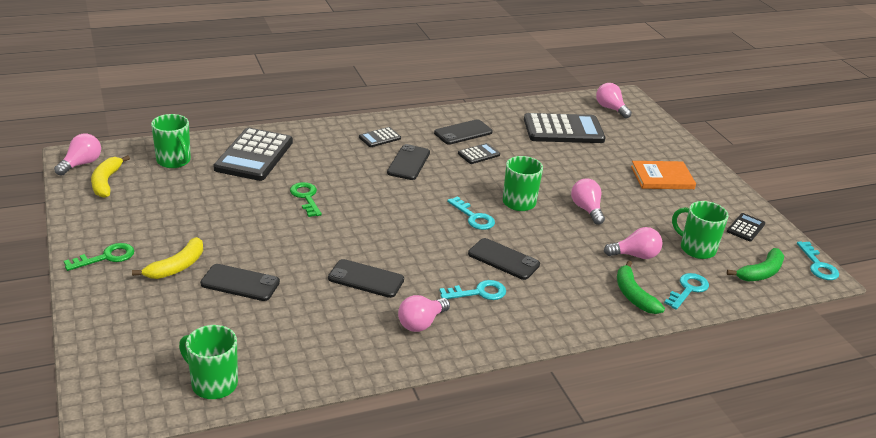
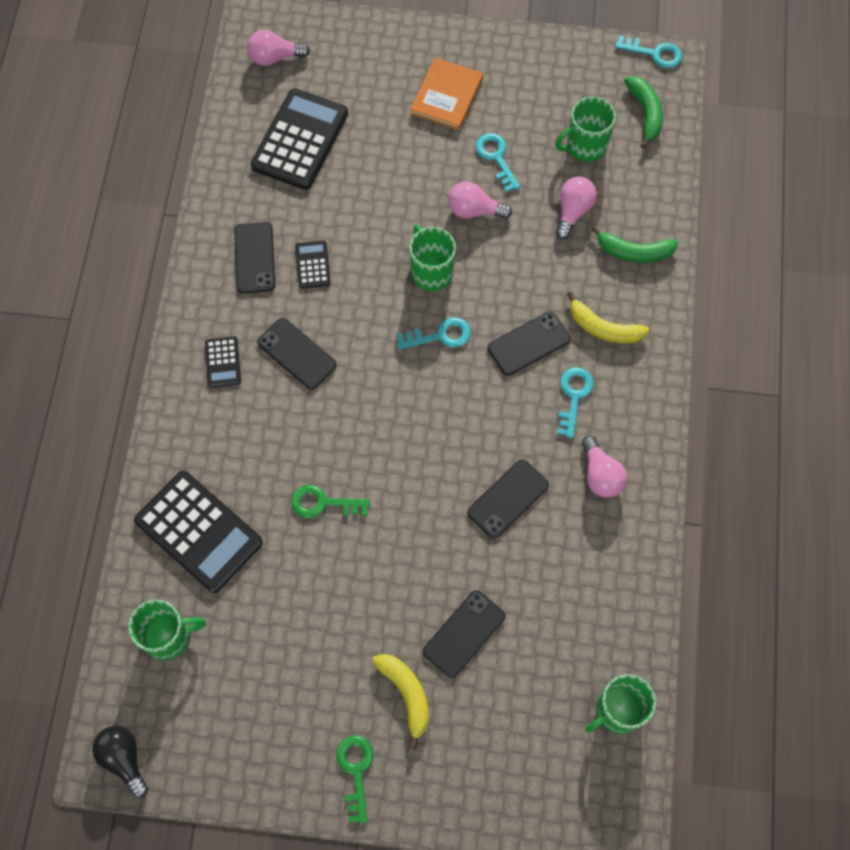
camera: 60 degrees left, 35 degrees up
(81, 164) = (124, 759): pink light bulb -> black light bulb
(106, 182) = (185, 735): yellow banana -> yellow banana (603, 328)
(688, 289) = (644, 196): turquoise key -> turquoise key (496, 158)
(745, 228) = (570, 76): black calculator -> none

